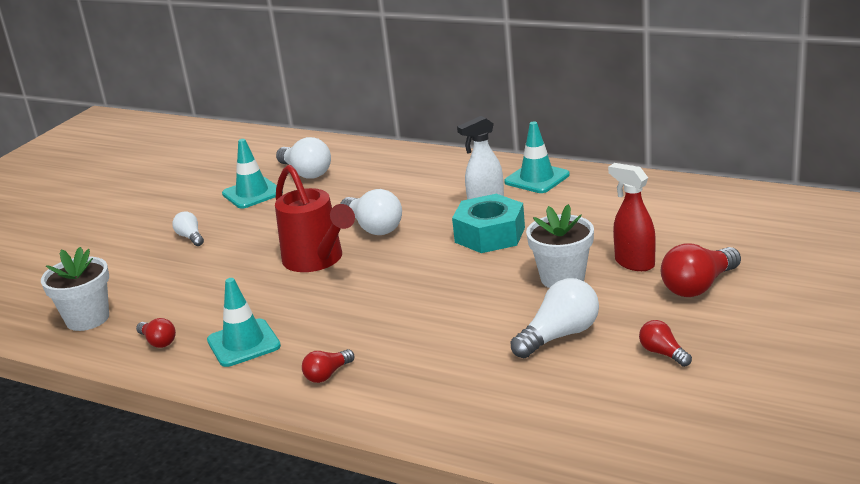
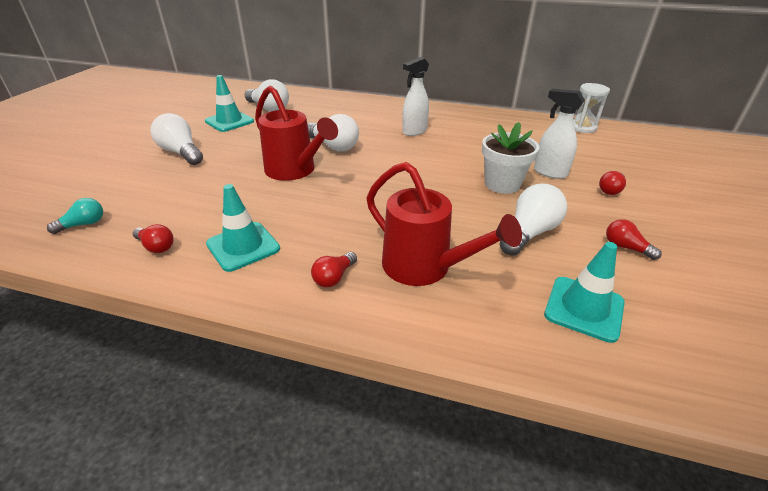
camera: 15 degrees left, 10 degrees up
(87, 319) = (83, 224): white flower pot -> turquoise light bulb
(190, 237) = (181, 153): white light bulb -> white light bulb, size x1.77
(424, 368) = (425, 268): none -> red watering can
(490, 235) = (427, 152): turquoise nut -> none
(537, 178) = (442, 114): turquoise traffic cone -> turquoise traffic cone (584, 308)
(634, 263) = (549, 172): red spray bottle -> white spray bottle
(699, 286) = (611, 190): red light bulb -> red light bulb, size x0.56
(728, 197) = (582, 128): none -> white hourglass

